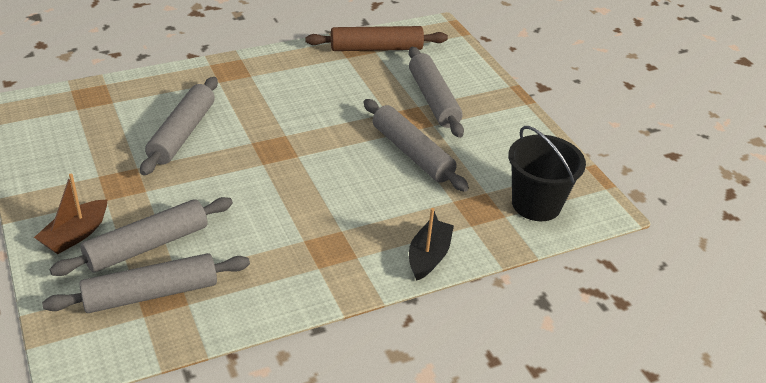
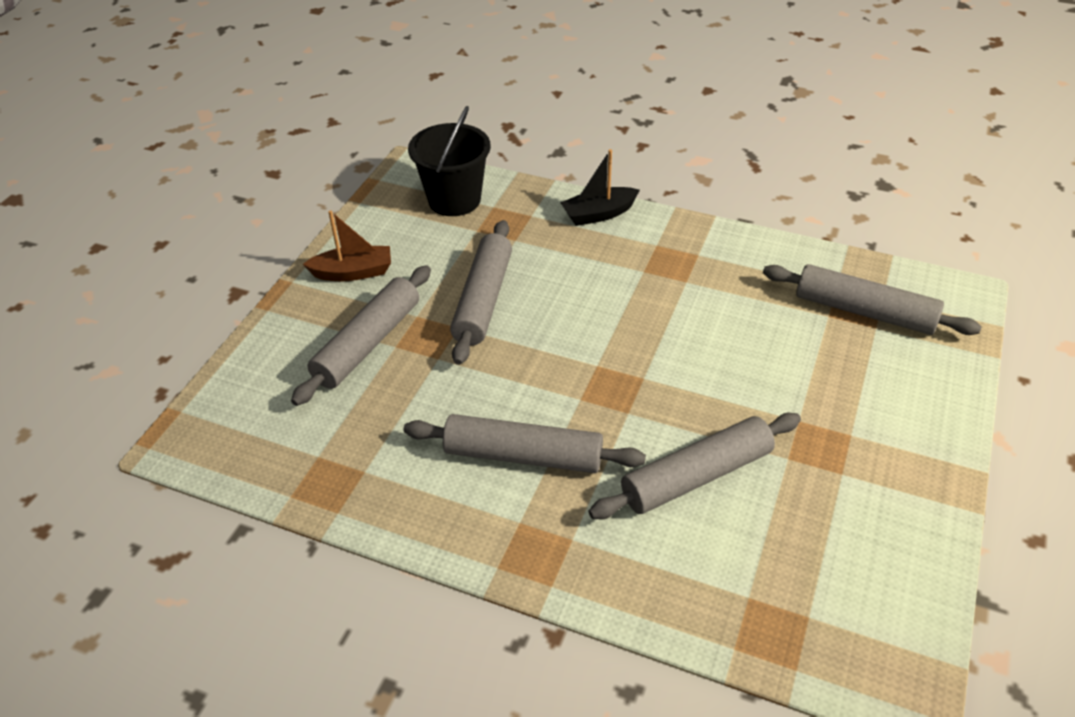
camera: 130 degrees left, 5 degrees up
(75, 235) = (908, 410): brown boat -> brown boat (353, 272)
(147, 246) = (839, 357): grey rolling pin -> grey rolling pin (523, 456)
(376, 48) = (308, 460): brown rolling pin -> none

